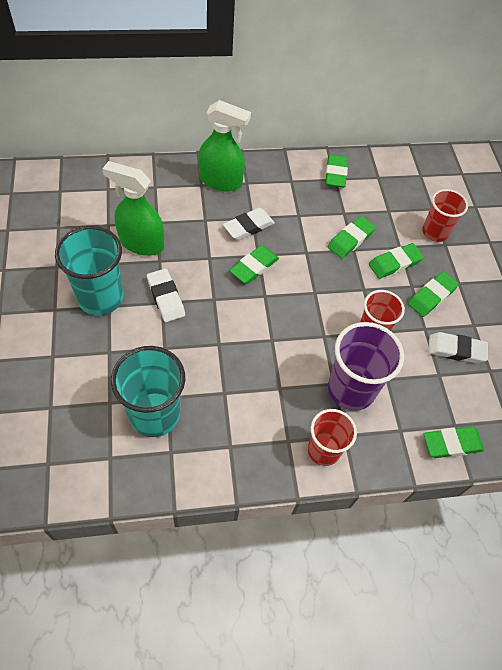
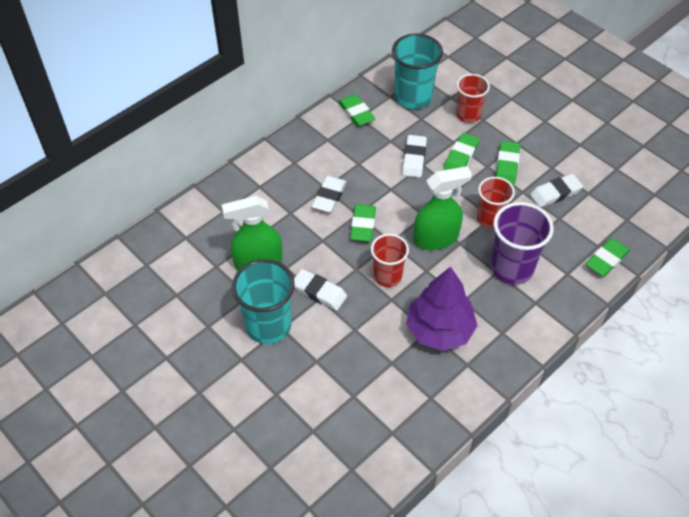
camera: 30 degrees left, 5 degrees down
(154, 414) = (394, 380): turquoise cup -> turquoise cup (413, 97)
(221, 181) = (272, 173): green spray bottle -> green spray bottle (436, 238)
(234, 398) = (439, 330): none -> purple tree
(323, 450) = (531, 322): red cup -> red cup (387, 276)
(350, 240) = (414, 159): green eraser -> white eraser

